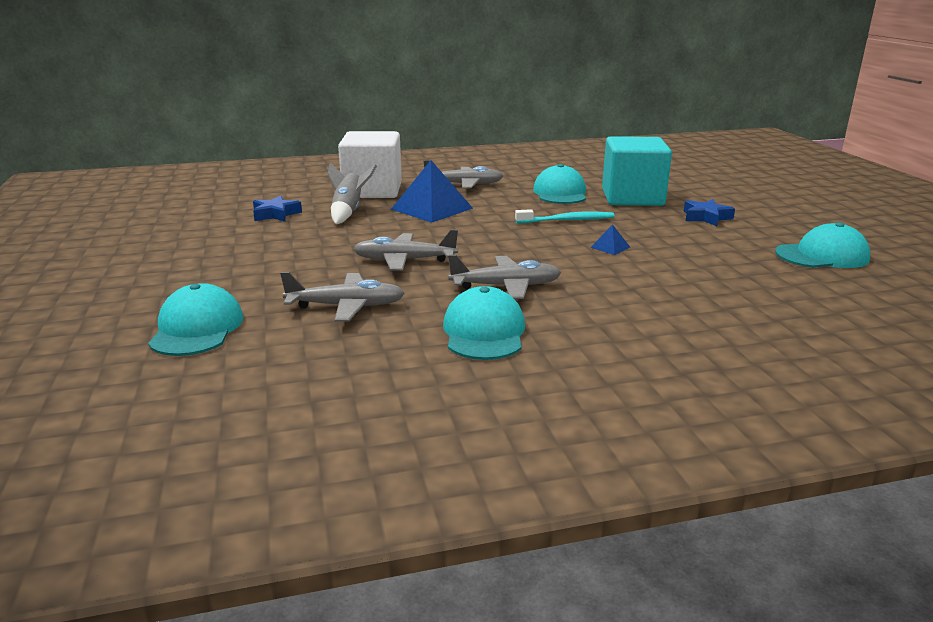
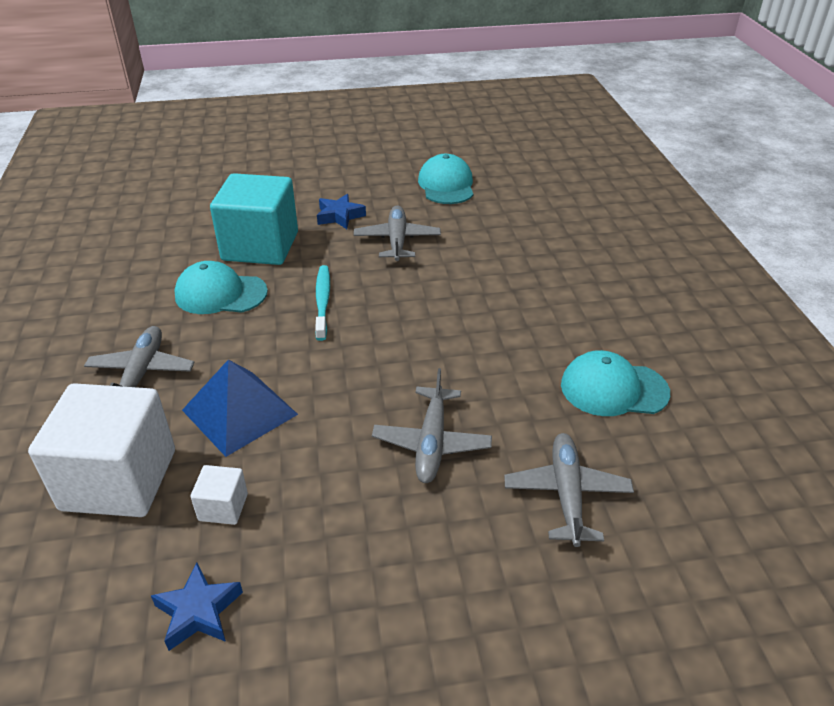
camera: 85 degrees left, 15 degrees up
(197, 328) = (644, 644): turquoise cap -> none
(348, 212) = (223, 507): grey rocket -> white cube
(506, 286) = (509, 365): grey plane -> grey plane (397, 240)
(610, 247) = (411, 285): blue pyramid -> none

